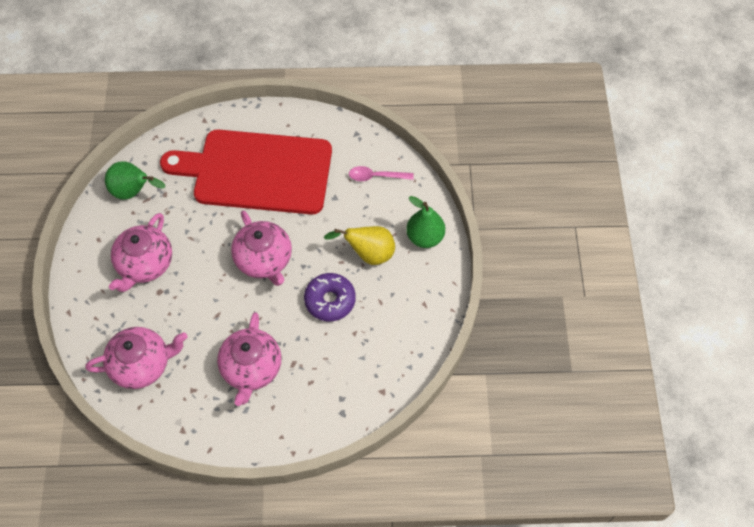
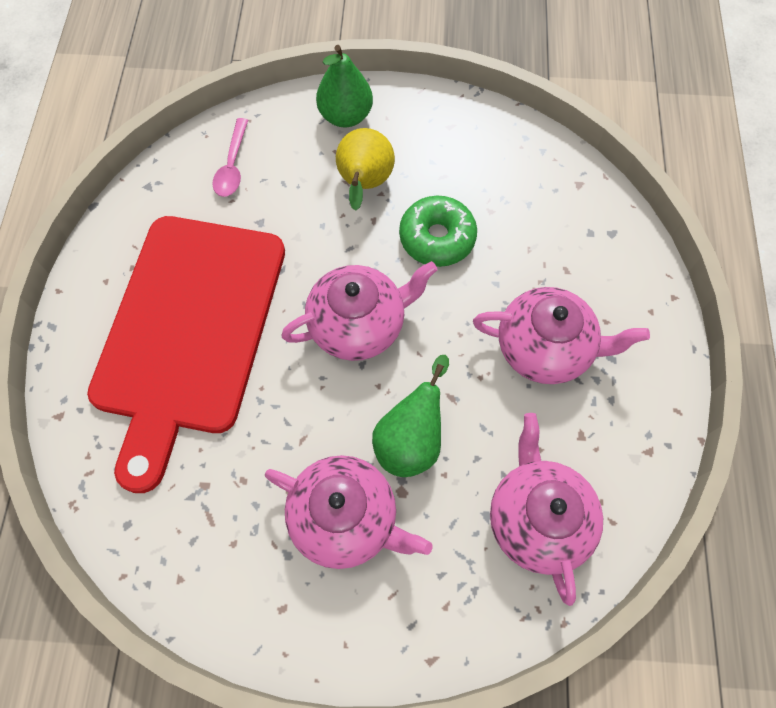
camera: 85 degrees left, 5 degrees up
(133, 192) = (188, 543): green pear -> green pear (411, 440)
(330, 300) = (437, 238): purple donut -> green donut

